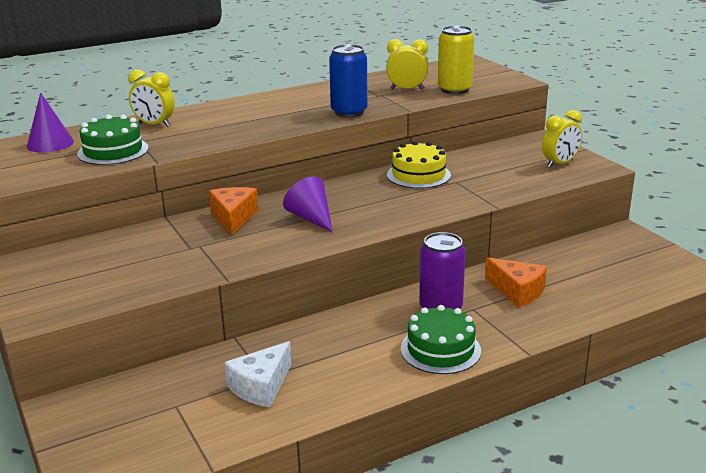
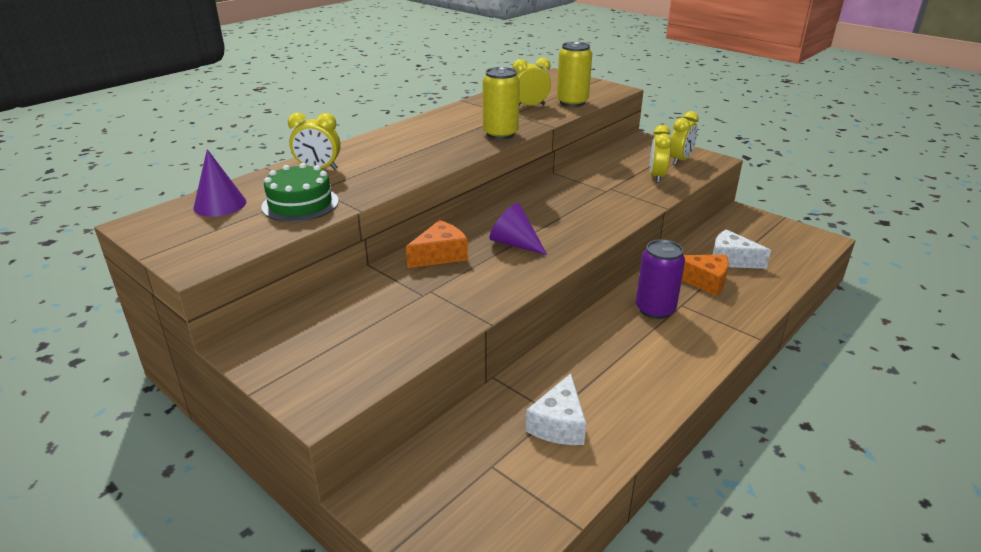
camera: 20 degrees left, 5 degrees up
(233, 218) = (440, 255): orange cheese -> orange cheese turned 75 degrees clockwise
(349, 112) = (500, 134): blue can -> yellow can
(418, 175) = (573, 186): yellow cake -> none
(440, 350) = (687, 350): green cake -> none
(517, 176) = (657, 177): none -> yellow clock
(567, 276) = (731, 260): none -> white cheese

